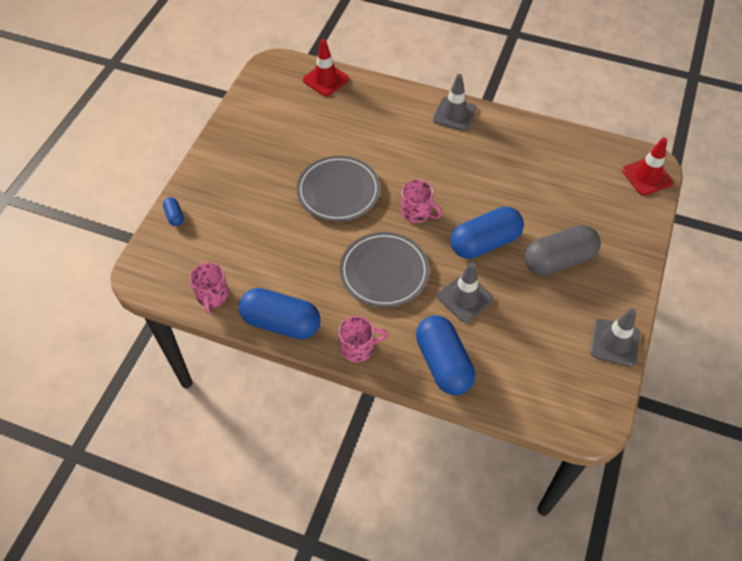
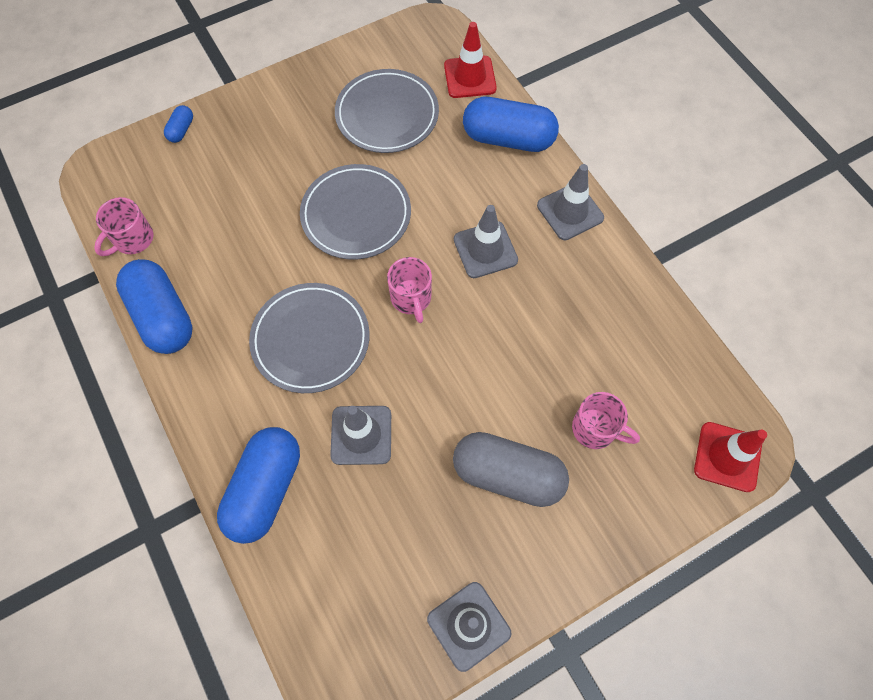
camera: 40 degrees right, 10 degrees up
(298, 128) = (387, 114): none -> grey plate
(358, 348) = (204, 402): pink mug -> pink mug (595, 429)
(430, 161) = (485, 250): none -> grey traffic cone
(485, 243) = (447, 389): blue capsule -> blue capsule (508, 138)

